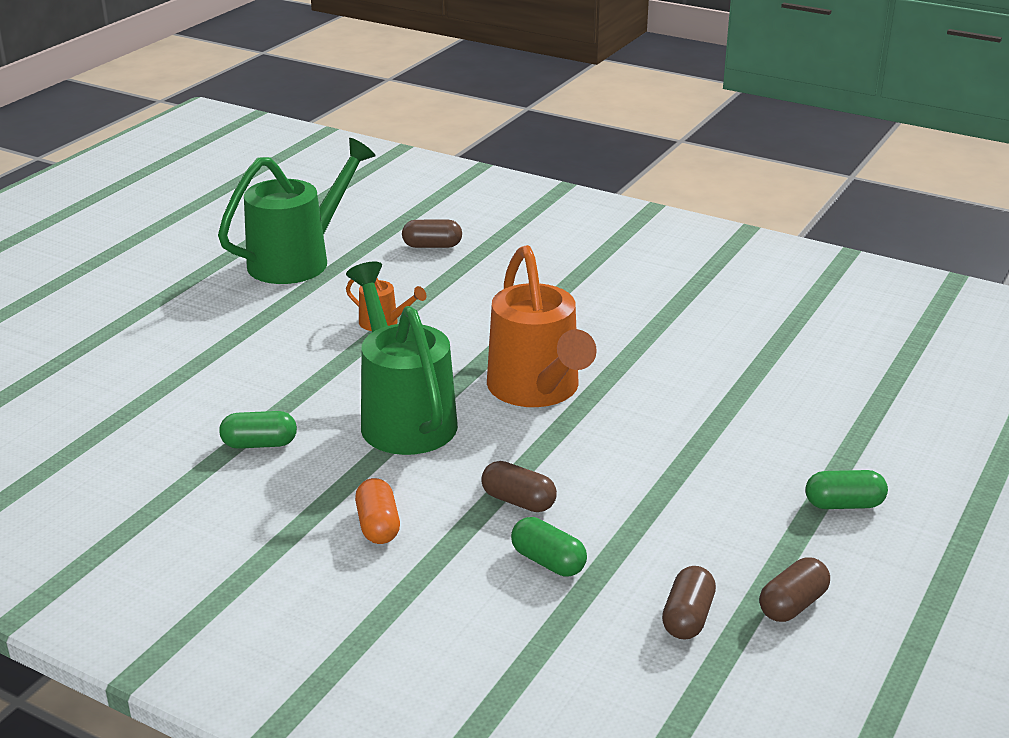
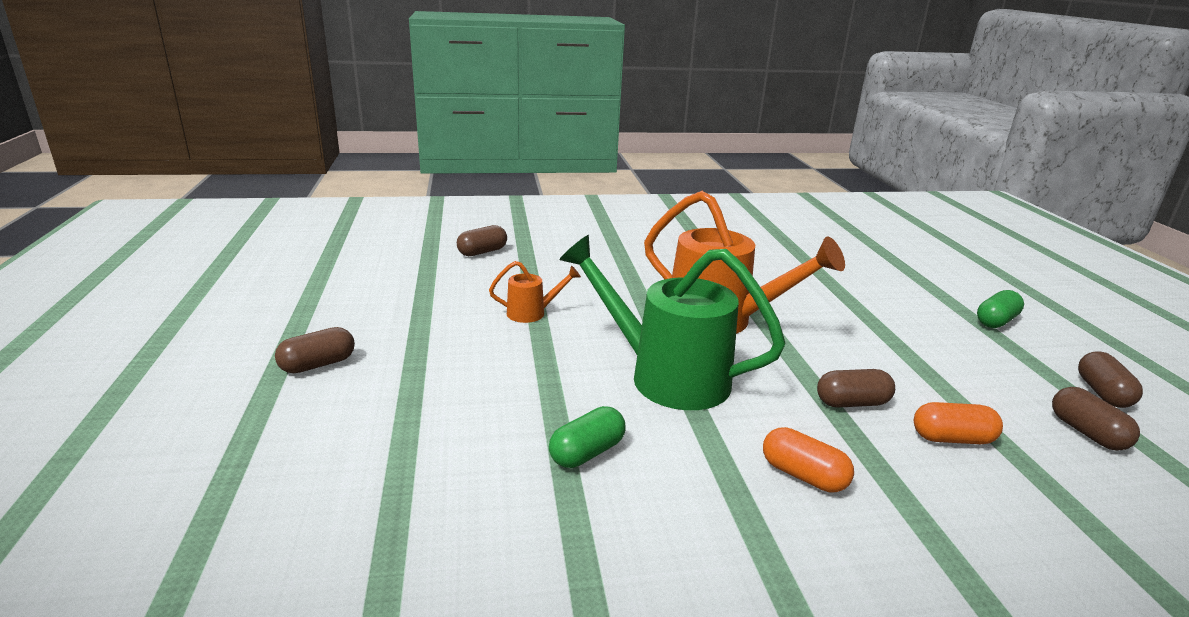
camera: 40 degrees left, 5 degrees down
(178, 310) = (318, 364): none -> brown capsule
(299, 260) = (383, 289): green watering can -> none
(548, 562) = (952, 439): green capsule -> orange capsule

